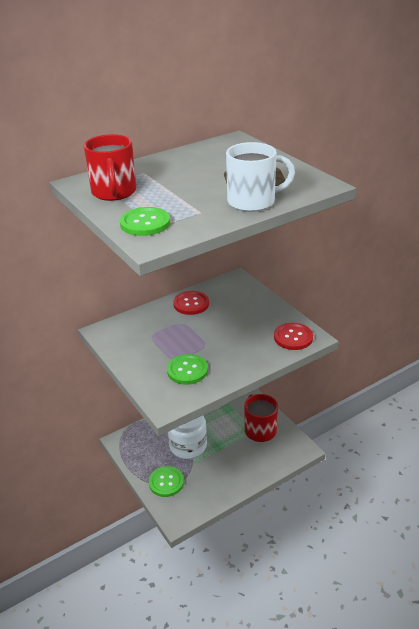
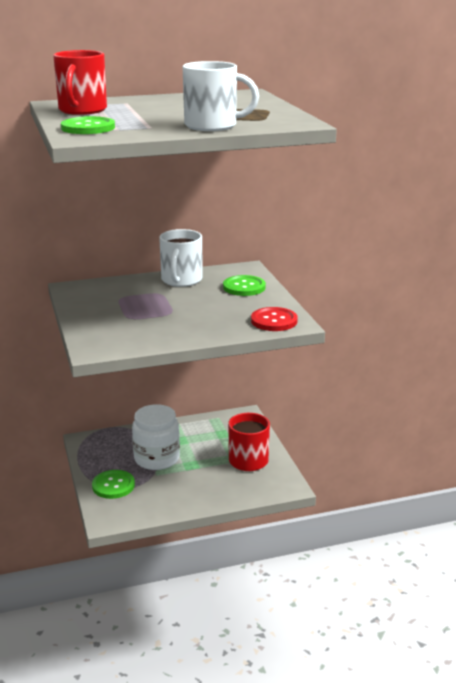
camera: 15 degrees right, 10 degrees down
(187, 370) = (136, 328): green button -> green button (244, 287)
(191, 304) = (181, 280): red button -> white mug

